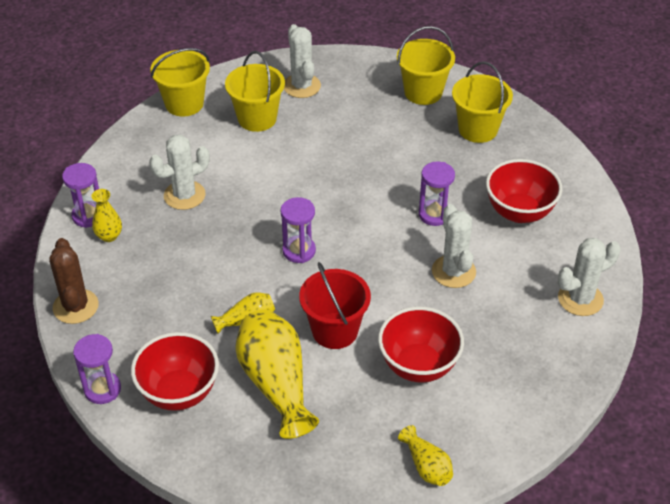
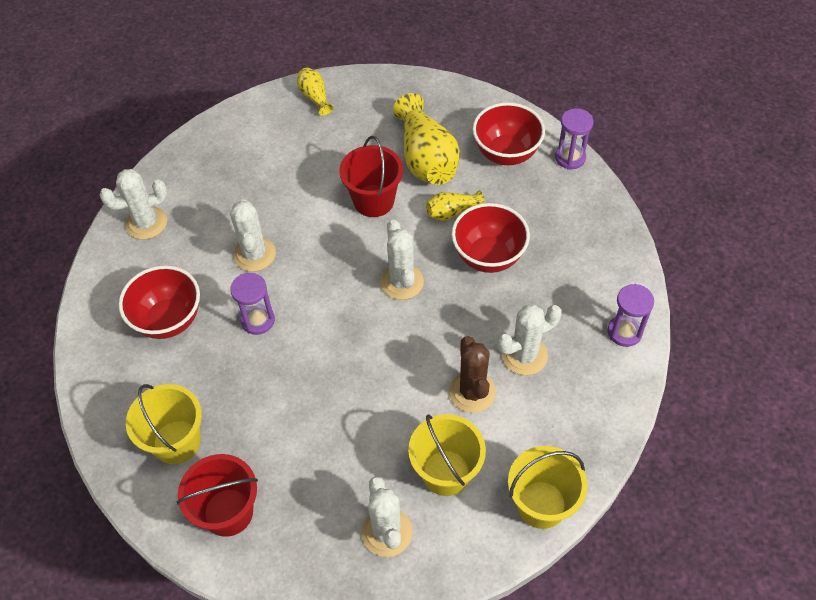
camera: 175 degrees left, 10 degrees up
(75, 306) = (611, 230): brown cactus -> brown cactus (472, 392)
(109, 236) = (596, 306): yellow vase -> none
(299, 251) = (402, 282): purple hourglass -> white cactus
(418, 366) = (306, 169): red bowl -> red bowl (488, 256)
(423, 92) = (228, 512): yellow bucket -> red bucket

